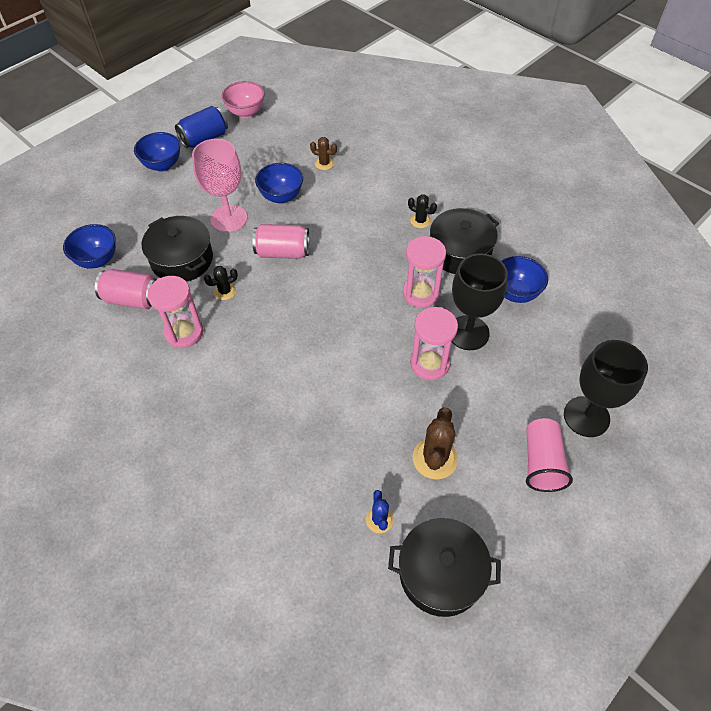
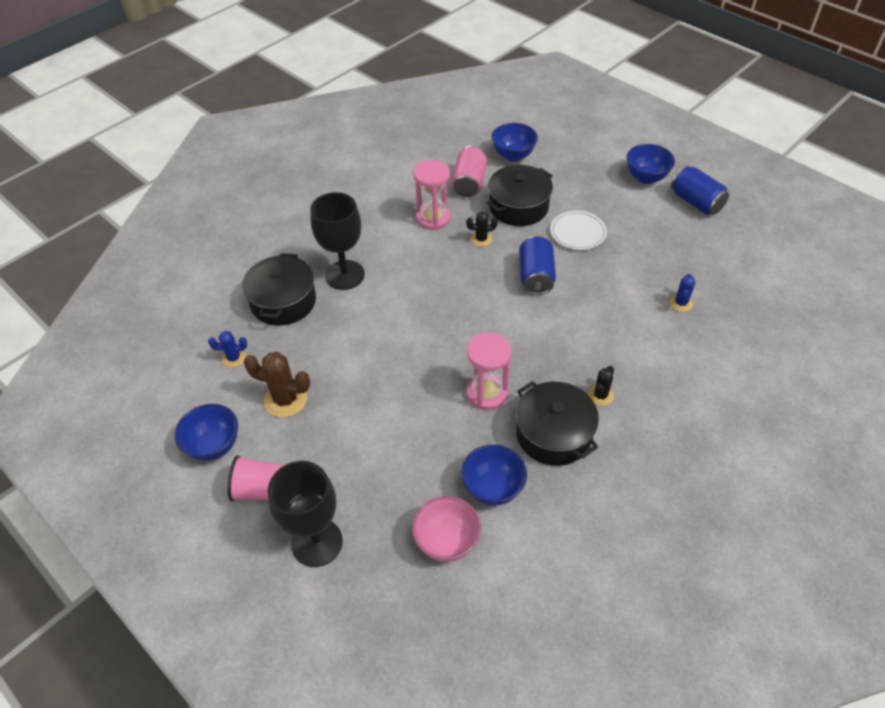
camera: 90 degrees right, 5 degrees down
(225, 291) = (481, 239): black cactus -> black cactus turned 75 degrees counterclockwise
(229, 218) = (578, 232): pink goblet -> white plate
(246, 112) = (752, 230): pink bowl -> pink bowl (446, 541)
(281, 196) = (617, 270): blue bowl -> blue bowl (214, 446)
(283, 252) = (536, 276): pink can -> blue can
(324, 163) = (681, 303): brown cactus -> blue cactus
(429, 363) = (393, 399): pink hourglass -> none
(441, 573) = (178, 400): black pot -> black pot (283, 301)
(468, 333) = (433, 435): black goblet -> black goblet (344, 275)

